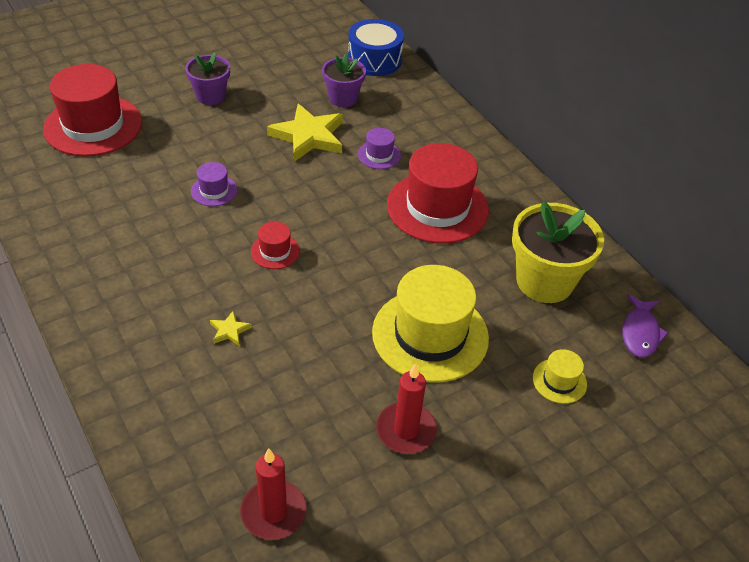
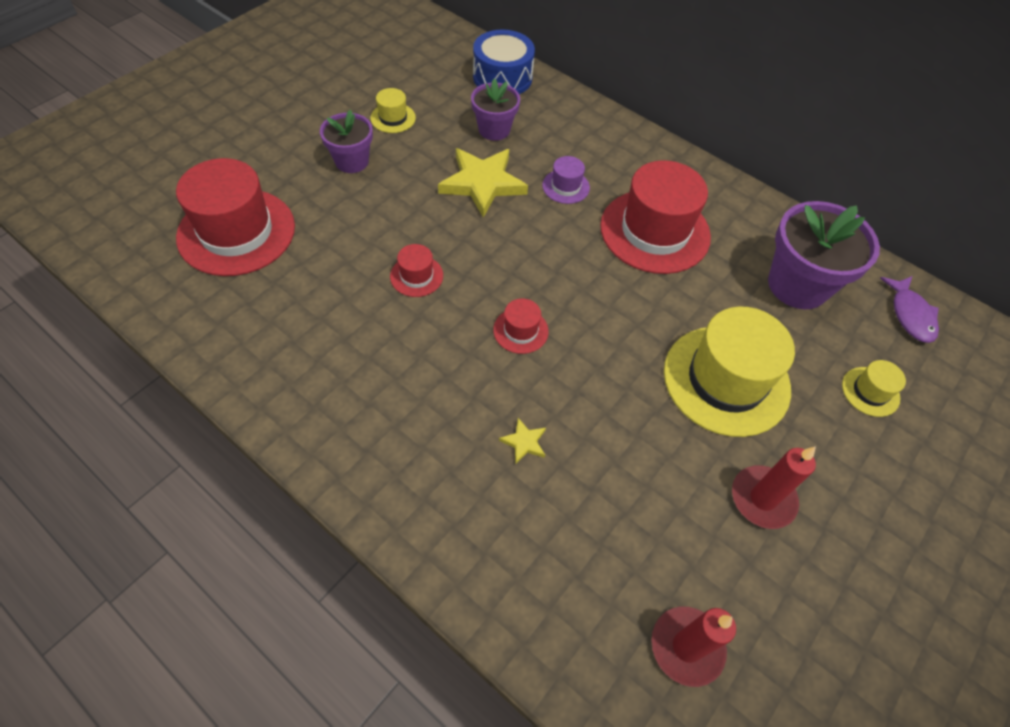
camera: 20 degrees left, 10 degrees up
(214, 190) = (416, 276): purple hat -> red hat
(263, 71) = (393, 118): none -> yellow hat
(544, 281) = (797, 285): yellow flower pot -> purple flower pot

